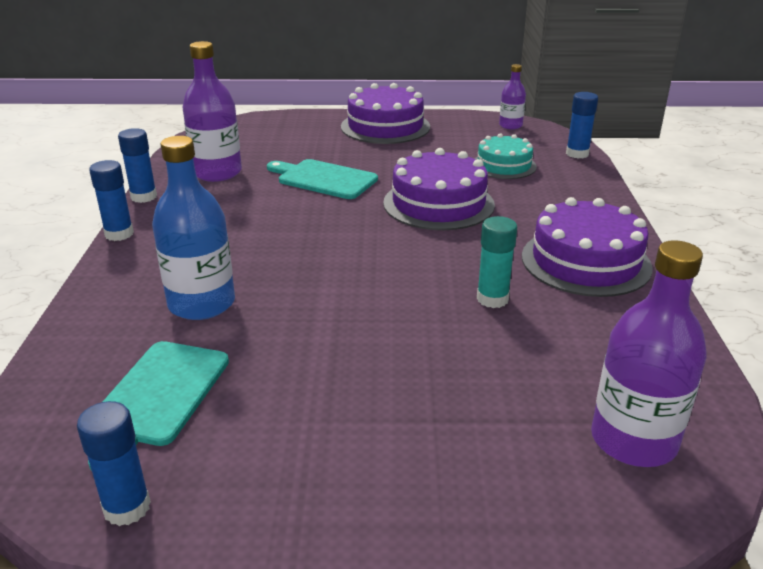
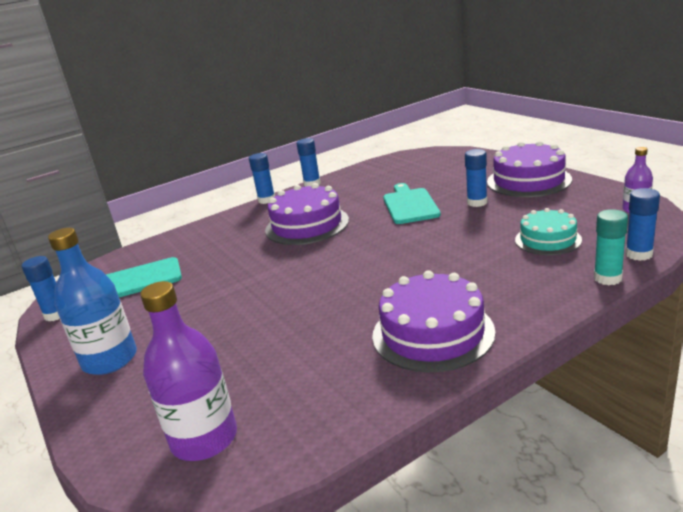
camera: 60 degrees right, 5 degrees down
(201, 304) = (223, 249): blue bottle -> blue bottle (110, 360)
(217, 173) = (368, 181): purple bottle -> none
(383, 157) = (477, 202): none -> blue glue stick
(438, 203) = (436, 248): purple cake -> purple cake (307, 225)
(492, 299) = (327, 320): turquoise glue stick -> turquoise glue stick (607, 278)

